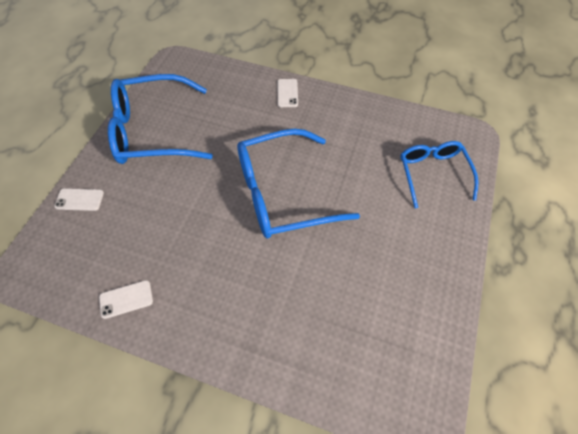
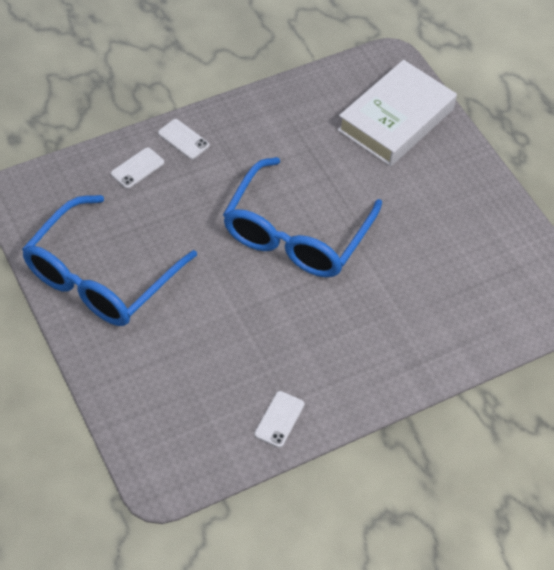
camera: 50 degrees left, 5 degrees down
(79, 200) = (122, 390): white phone -> white phone (137, 168)
(432, 174) = (395, 119): blue glasses -> white book

